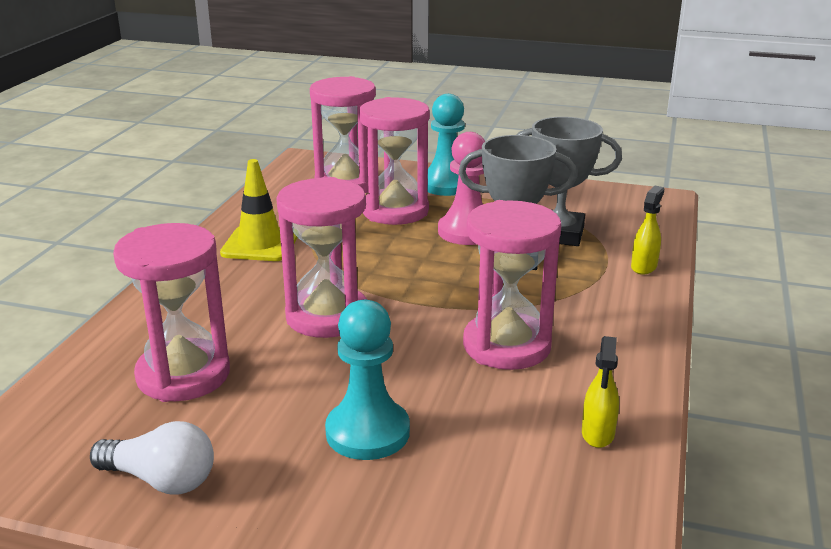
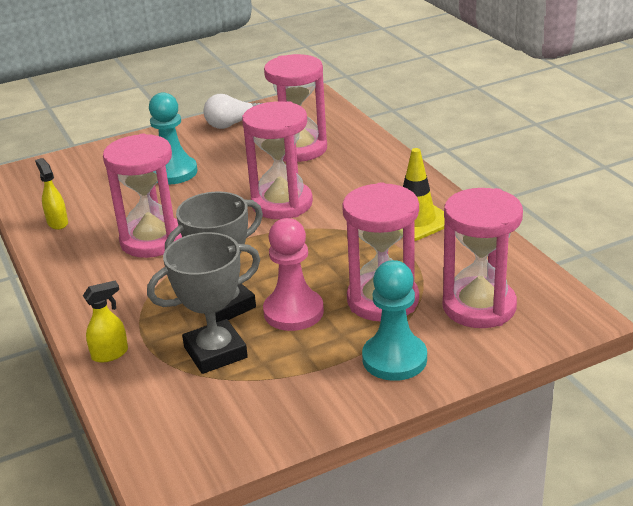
camera: 140 degrees right, 5 degrees up
(644, 267) = (110, 354): yellow spray bottle -> yellow spray bottle turned 105 degrees counterclockwise

